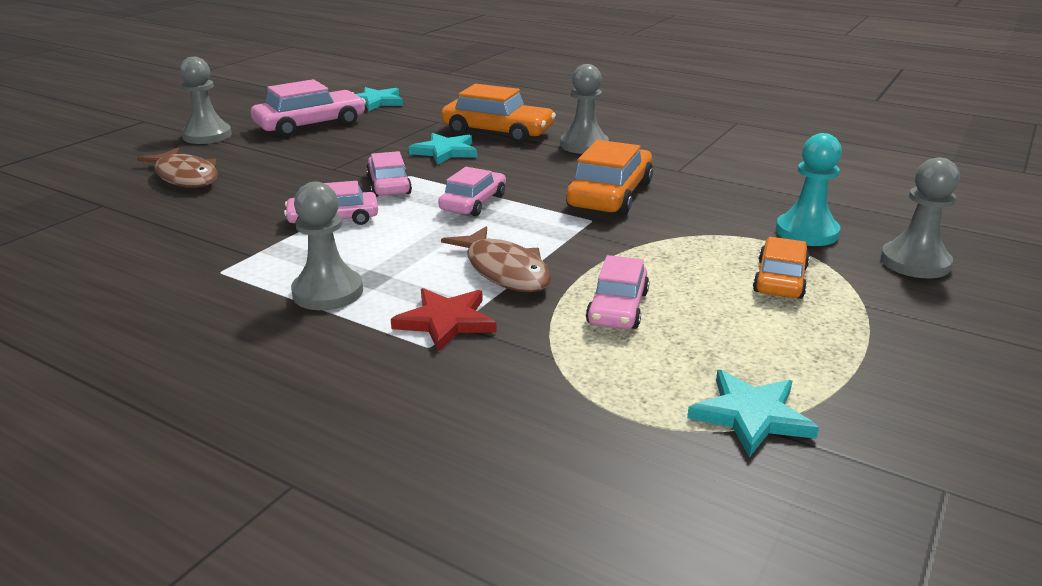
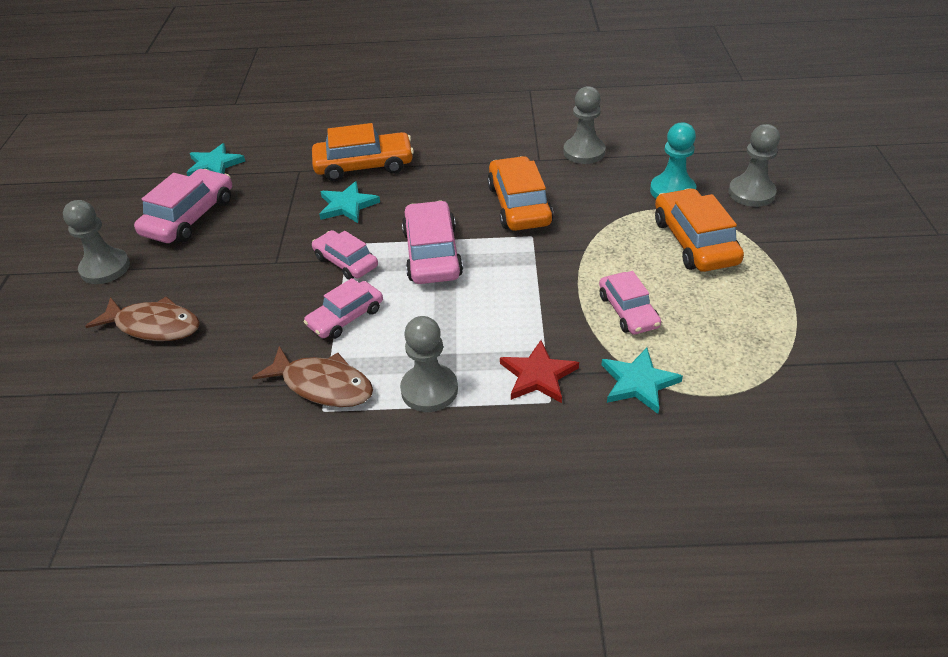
camera: 30 degrees left, 15 degrees up
(473, 203) = (432, 254): pink car -> pink car, size x1.56
(504, 271) = (526, 311): brown fish -> brown fish (323, 385)
(584, 145) = (447, 157): grey pawn -> grey pawn (584, 152)
(751, 416) = (773, 359): turquoise star -> turquoise star (638, 382)
(780, 279) = (694, 241): orange car -> orange car, size x1.56

